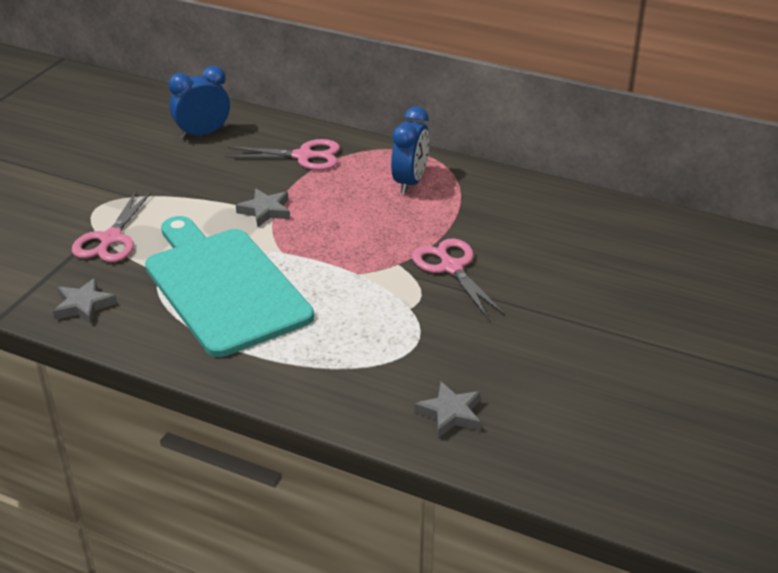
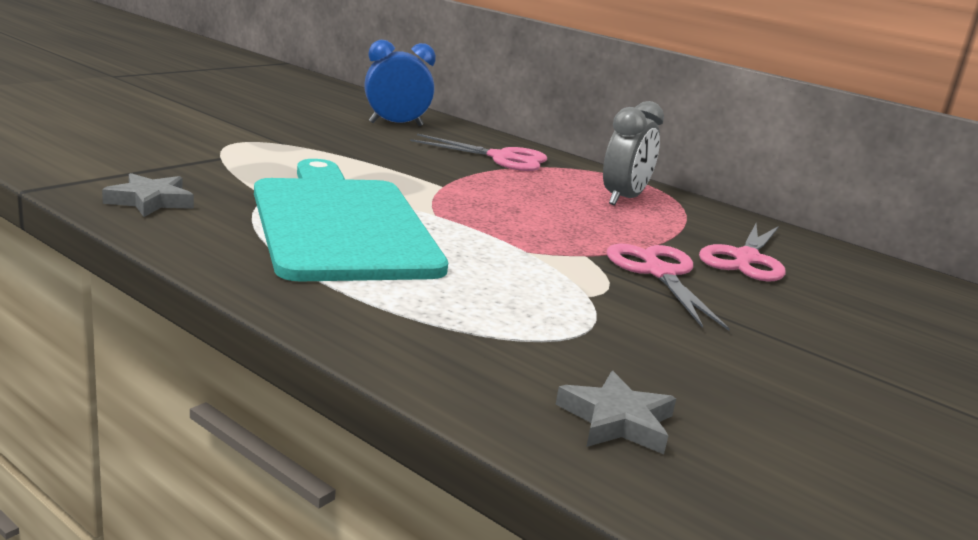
camera: 10 degrees right, 15 degrees down
(111, 239) = (232, 164): pink scissors -> pink scissors (745, 259)
(265, 211) = (434, 183): grey star -> none
(410, 182) = (623, 199): blue clock -> grey clock

